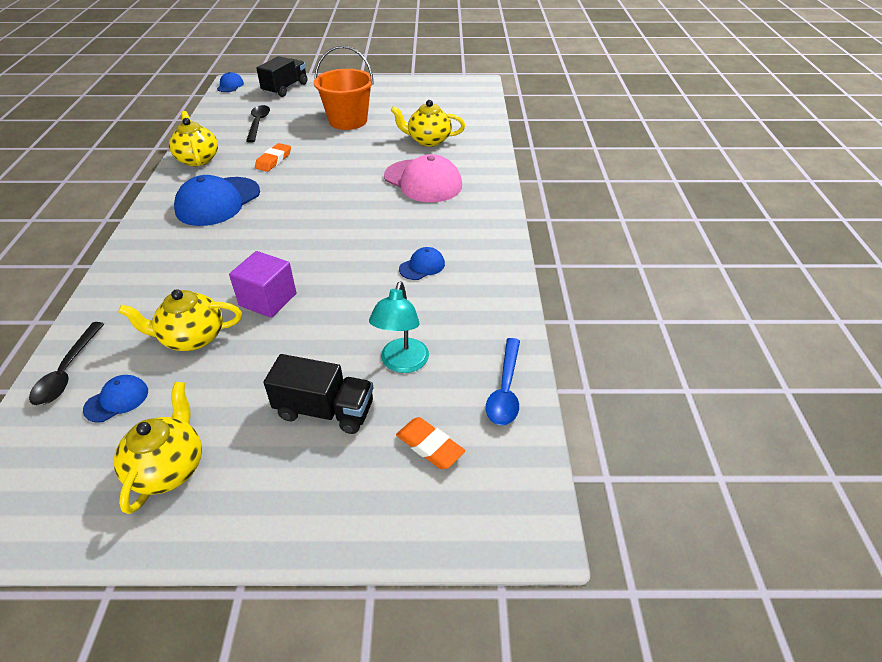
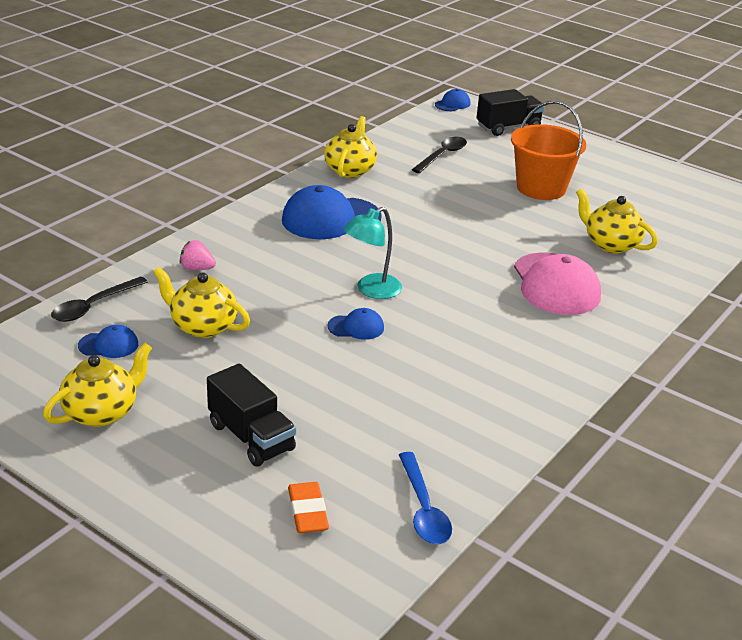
camera: 35 degrees right, 10 degrees down
(140, 291) = (197, 268): none -> pink strawberry
(268, 300) = (291, 326): purple cube -> none
(274, 160) = (421, 200): orange eraser -> none
(402, 363) = (353, 437): turquoise lamp -> turquoise lamp (371, 290)
(422, 266) = (463, 365): blue cap -> blue cap (356, 327)
(505, 390) = (423, 509): blue spoon -> blue spoon turned 60 degrees counterclockwise

